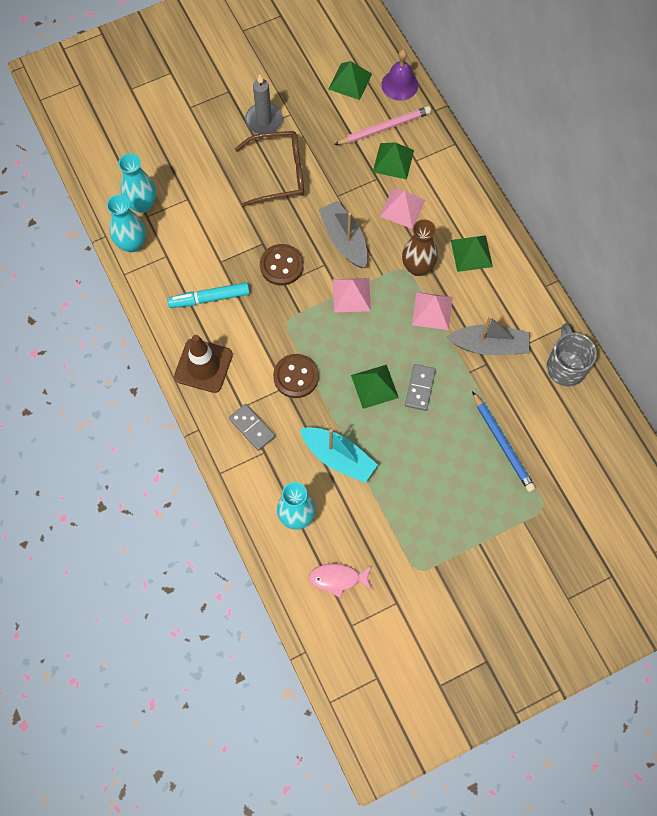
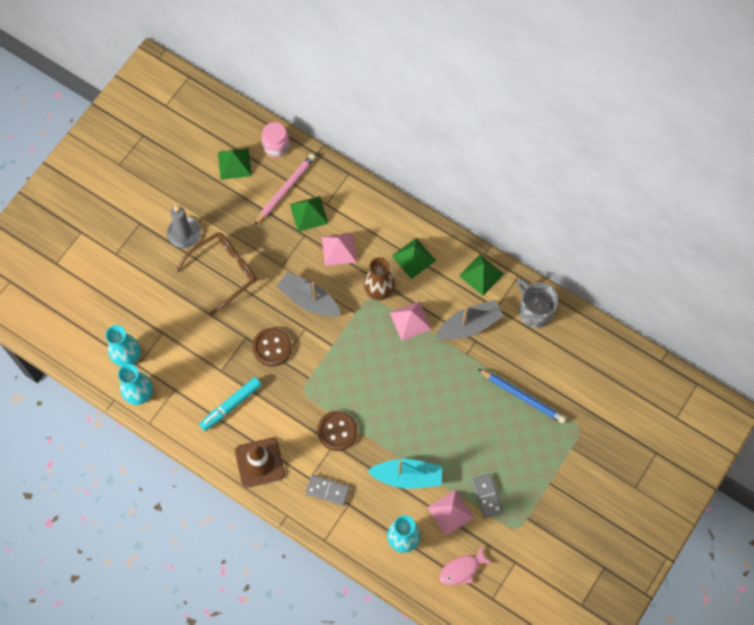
camera: 30 degrees left, 0 degrees up
(351, 295) = (341, 342): pink pyramid -> pink pyramid (450, 512)
(374, 386) = (402, 405): green pyramid -> green pyramid (481, 274)
(399, 85) = (276, 146): purple bell -> pink jar
(420, 388) = (437, 387): grey domino -> grey domino (487, 496)

